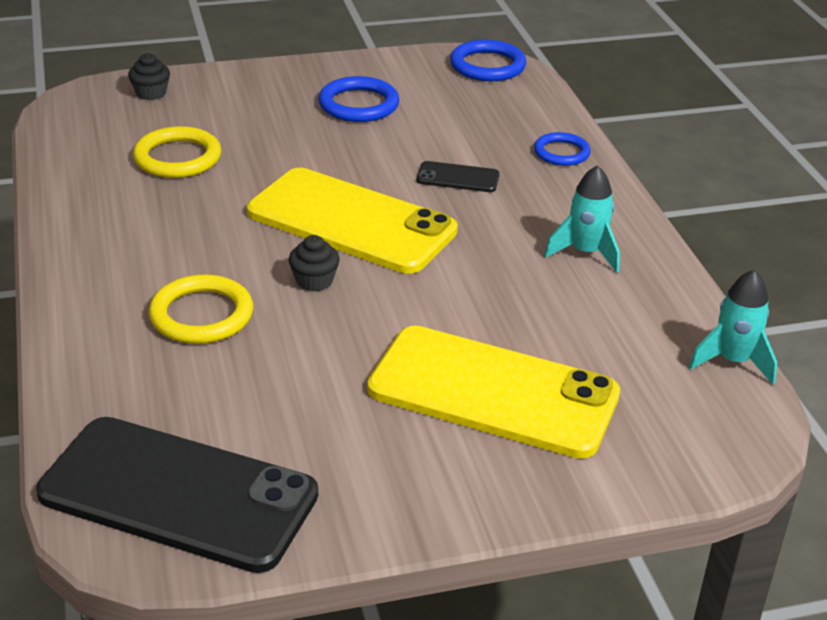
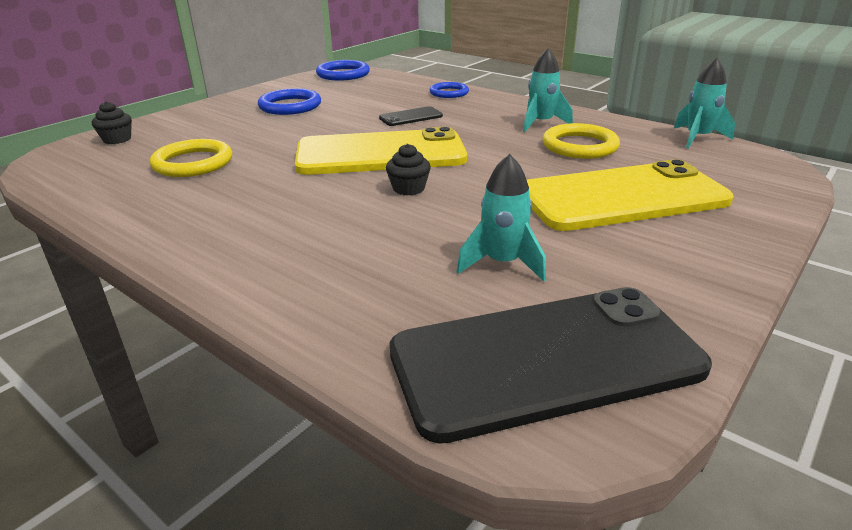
camera: 35 degrees left, 5 degrees down
(201, 315) = (358, 237): yellow ring -> yellow ring (580, 146)
(272, 402) = (502, 263): none -> turquoise rocket

